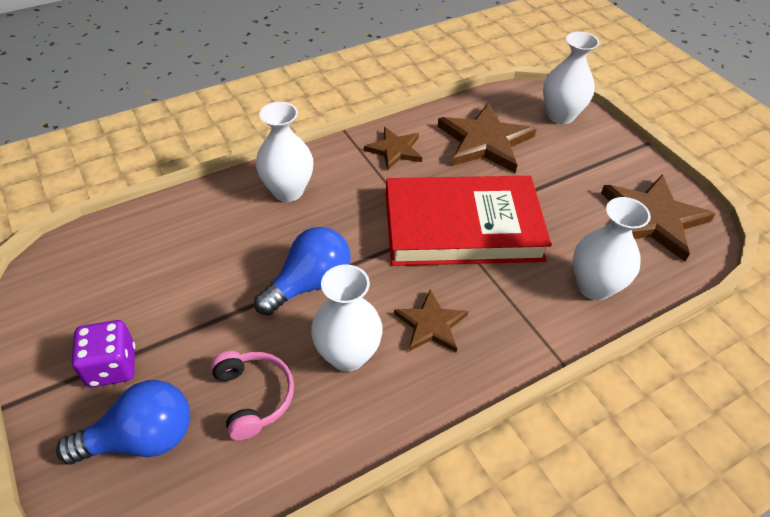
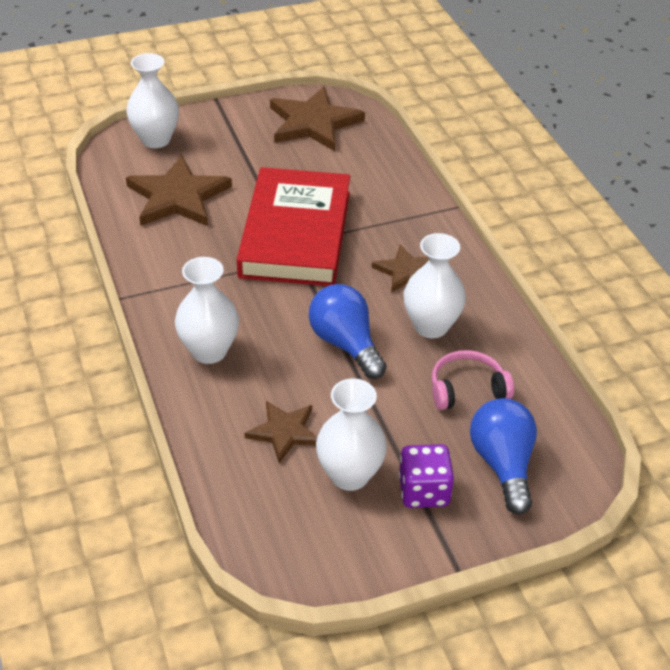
camera: 80 degrees left, 5 degrees down
(395, 150) = (169, 262): brown star -> brown star (284, 432)
(594, 286) = (381, 173): white vase -> white vase (349, 475)

